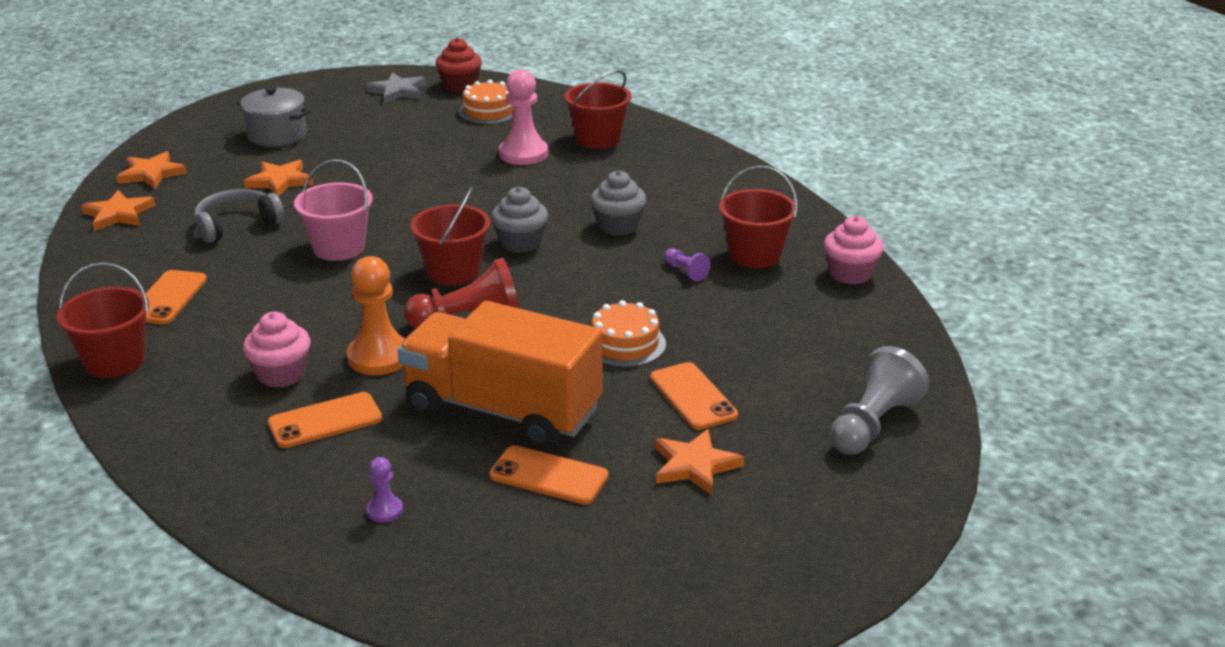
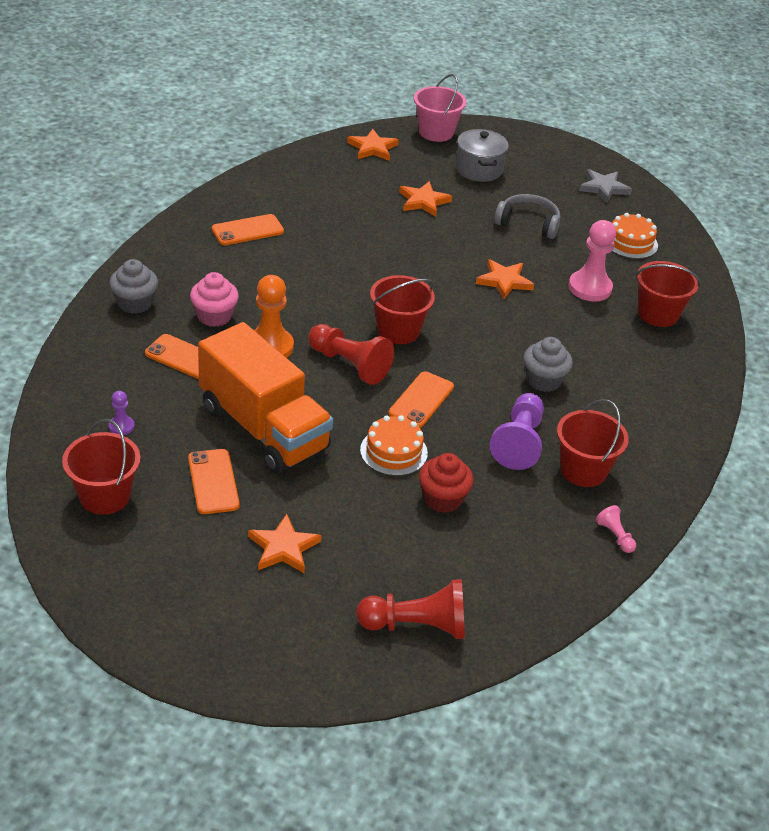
camera: 50 degrees right, 10 degrees up
(115, 361) = (167, 247): red bucket -> red bucket (104, 496)
(118, 214) = (314, 162): orange star -> orange star (504, 281)
(237, 225) = (353, 212): grey headphones -> grey headphones (528, 223)
(339, 248) = (373, 267): pink bucket -> pink bucket (436, 132)
(460, 86) = (649, 211): red cupcake -> red cupcake (442, 499)
(502, 410) = (263, 428): orange truck -> orange truck turned 150 degrees clockwise
(520, 243) = (467, 343): grey cupcake -> grey cupcake (135, 303)
(685, 272) = (519, 442): purple pawn -> purple pawn, size x2.04
(693, 397) = (362, 513): orange phone -> orange phone (421, 400)
(850, 274) = (615, 536): pink cupcake -> pink pawn
(872, 424) = (416, 625): grey pawn -> red pawn

